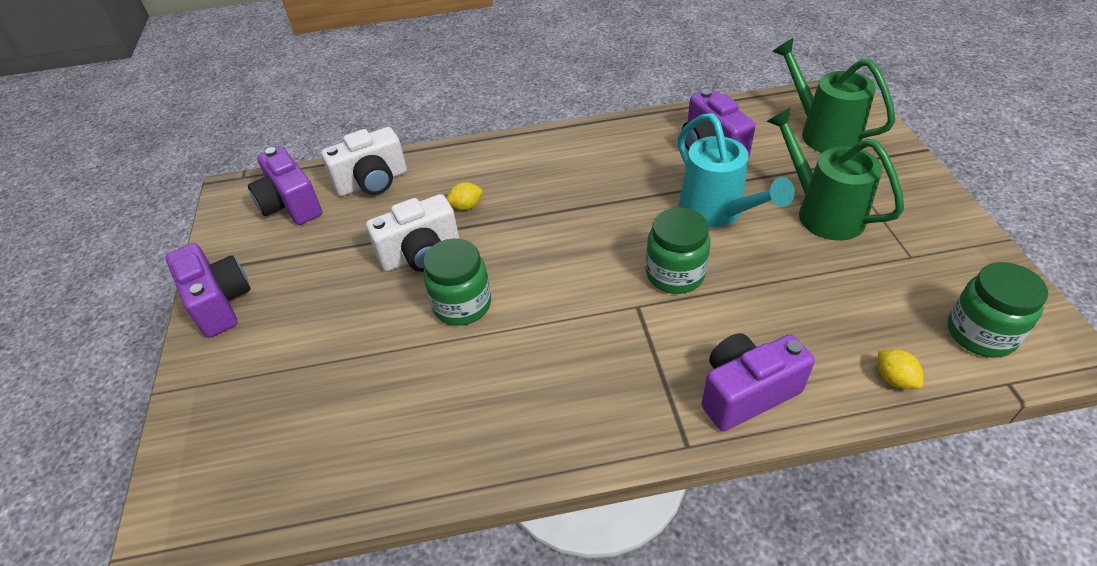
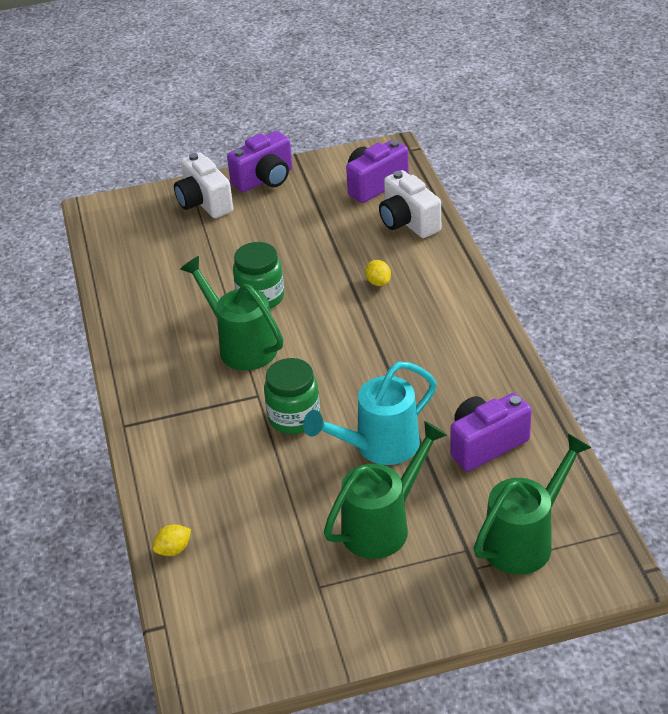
camera: 85 degrees right, 5 degrees down
(421, 254) = (316, 266): white camera -> white camera (204, 203)
(548, 322) = (241, 345): none -> green watering can
(746, 393) = (166, 458): purple camera -> none
(980, 334) = (219, 618): green jar -> none

